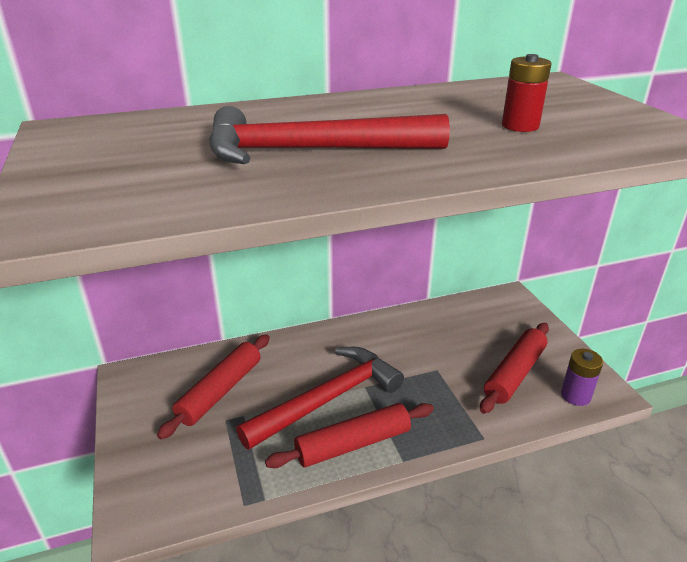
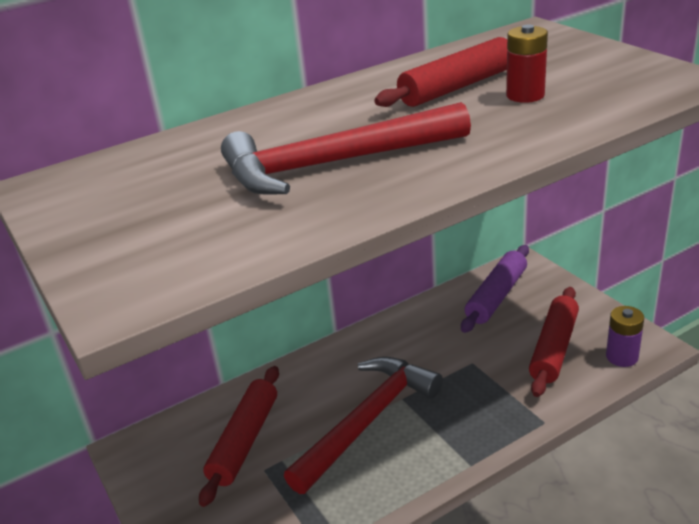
camera: 10 degrees left, 0 degrees up
(353, 444) = (413, 461): red rolling pin -> red rolling pin (457, 87)
(478, 318) = (496, 296): none -> purple rolling pin

